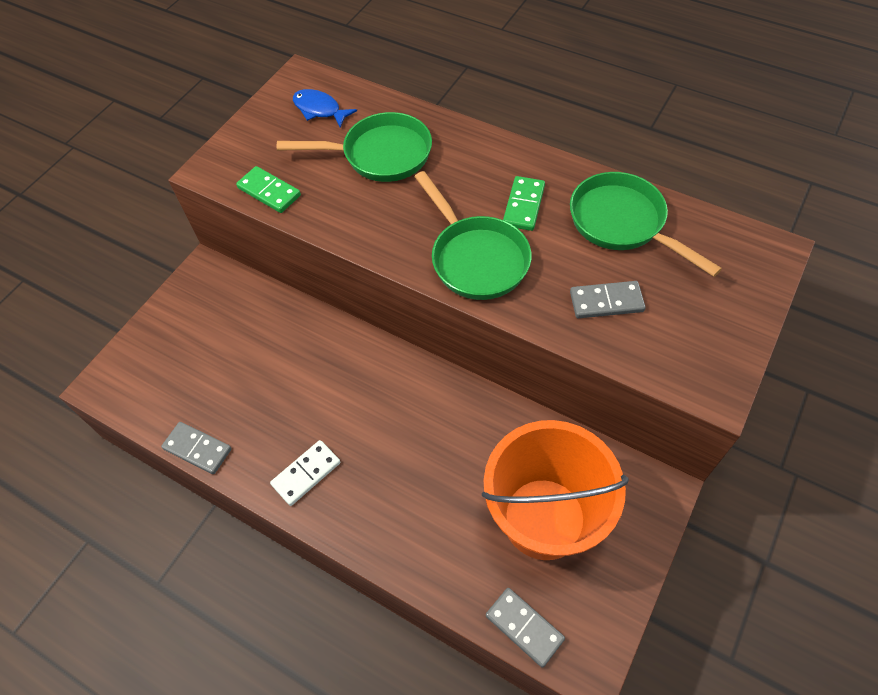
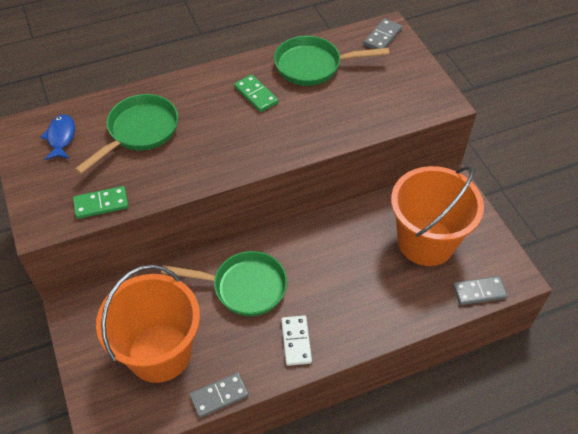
camera: 55 degrees left, 5 degrees down
(209, 367) = (159, 353): none -> orange bucket
(319, 109) = (61, 137): blue fish -> blue fish turned 105 degrees clockwise
(475, 258) = (270, 138): green pan -> green pan (244, 287)
(606, 301) = (355, 105): grey domino -> grey domino (382, 37)

